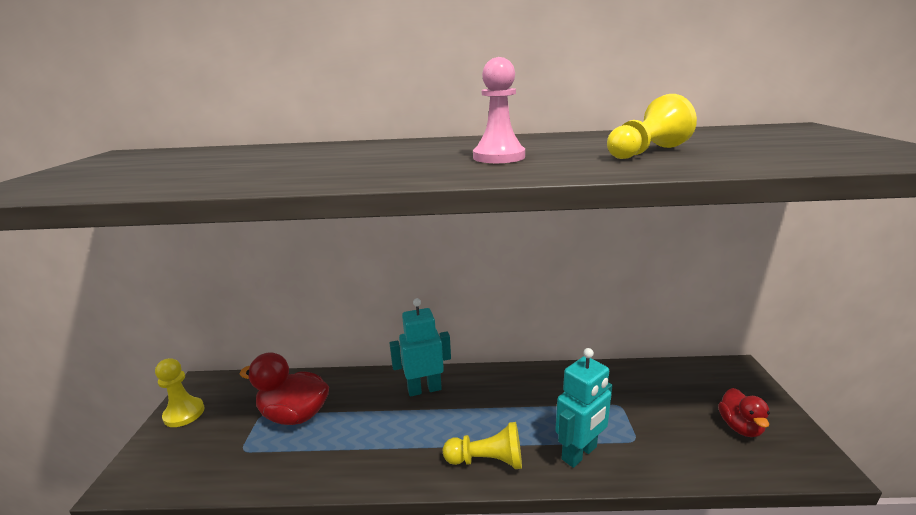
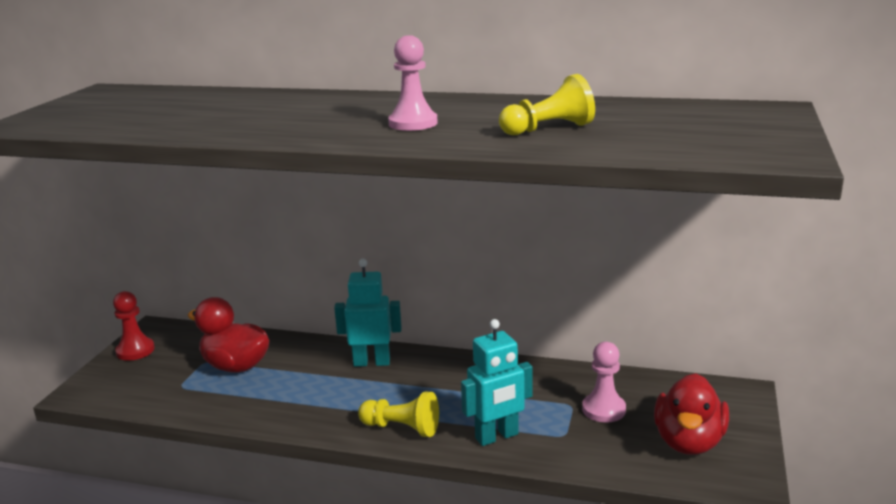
camera: 15 degrees right, 0 degrees up
(184, 413) = (135, 350): yellow pawn -> red pawn
(649, 405) = (603, 409): none -> pink pawn
(740, 427) = (688, 442): red duck -> red duck, size x1.63

